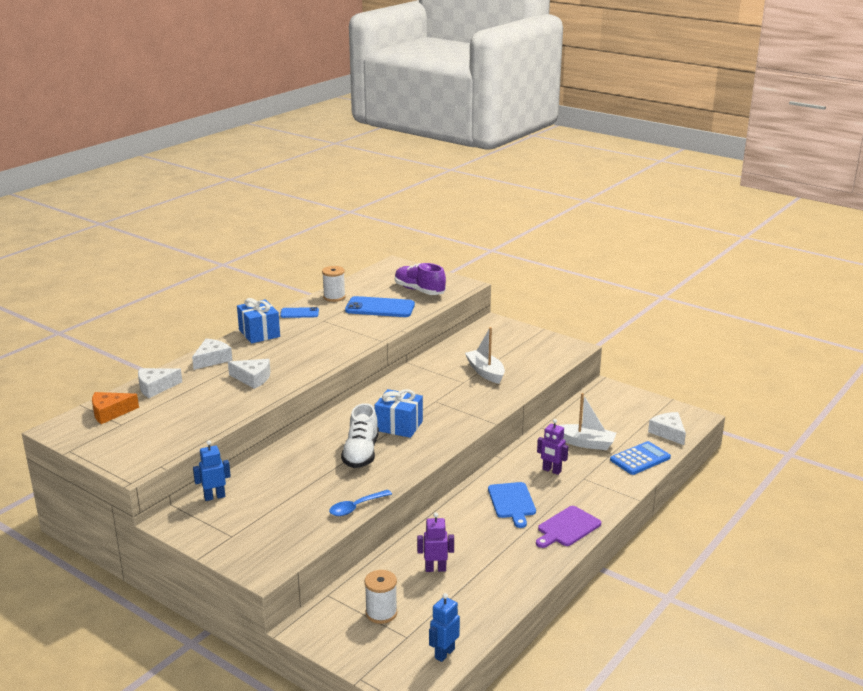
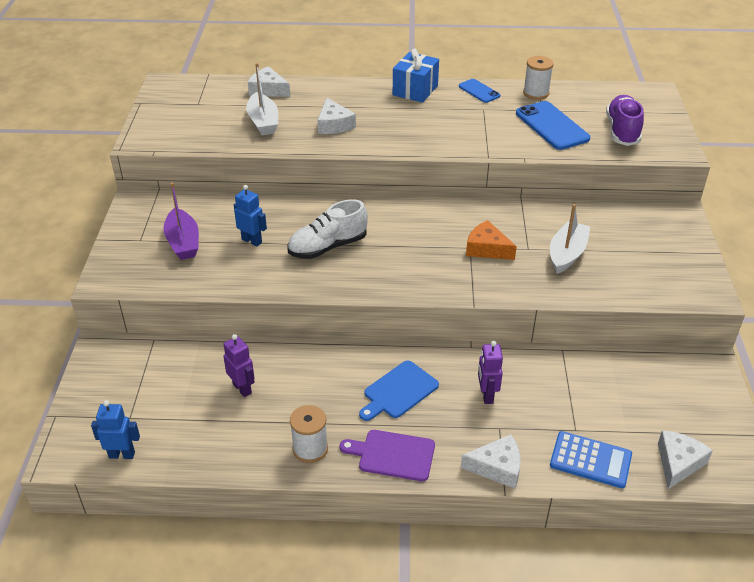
camera: 55 degrees right, 15 degrees up
(110, 412) = (210, 91): orange cheese -> orange cheese (487, 248)
(212, 359) = (342, 91): white cheese -> white cheese (497, 467)
(214, 497) = (187, 203): blue robot -> blue robot (252, 241)
(265, 515) = (183, 242): none -> purple boat
(356, 507) = (238, 286): blue spoon -> none
(381, 613) = (151, 385): white spool -> white spool (310, 449)
(399, 426) = (398, 246): blue gift -> none
(586, 443) = (570, 399): white boat -> white boat (263, 122)

